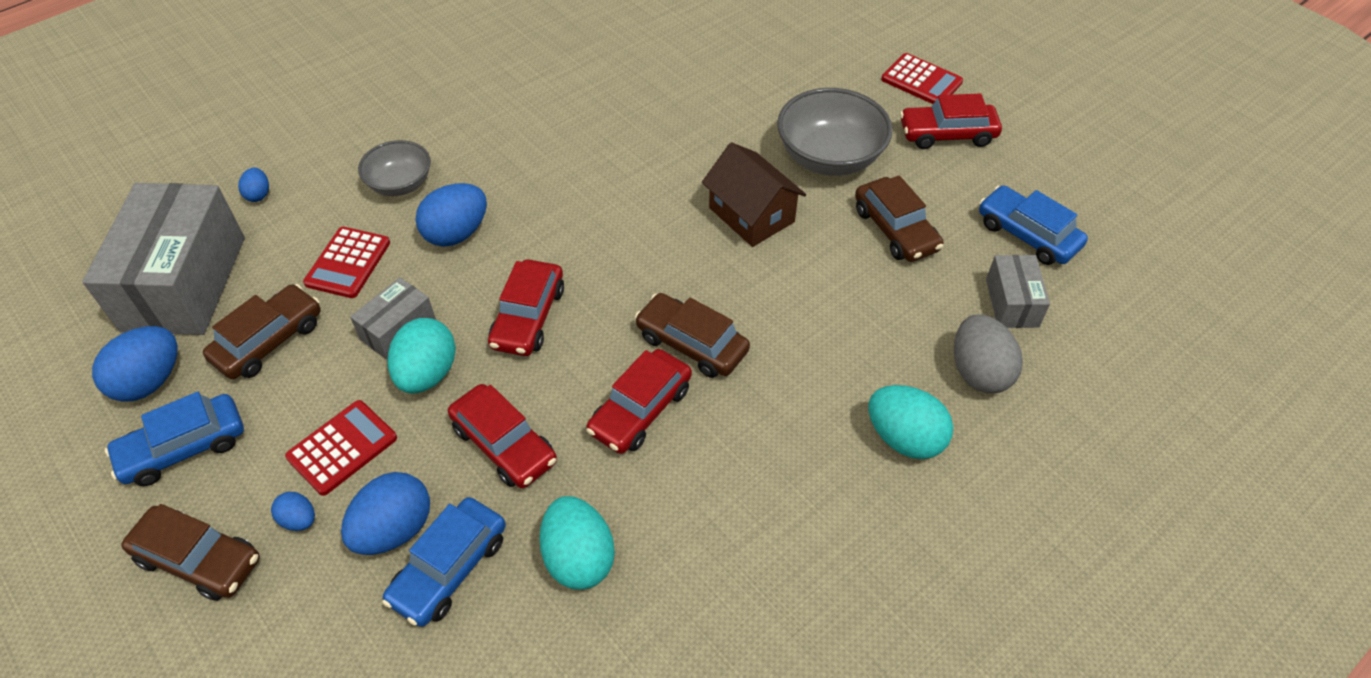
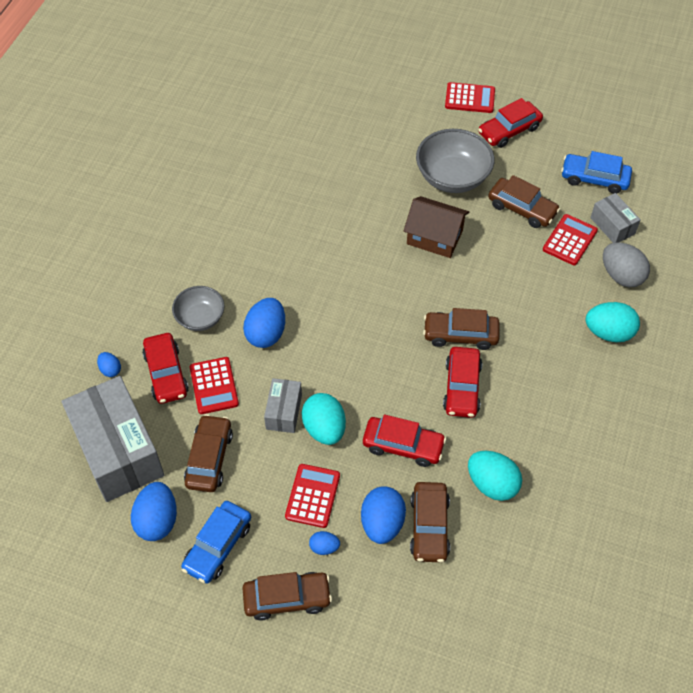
camera: 30 degrees left, 5 degrees up
(449, 568) = (429, 526): blue car -> brown car
(528, 317) = (355, 365): red car -> red car (166, 373)
(934, 295) = (569, 240): none -> red calculator

